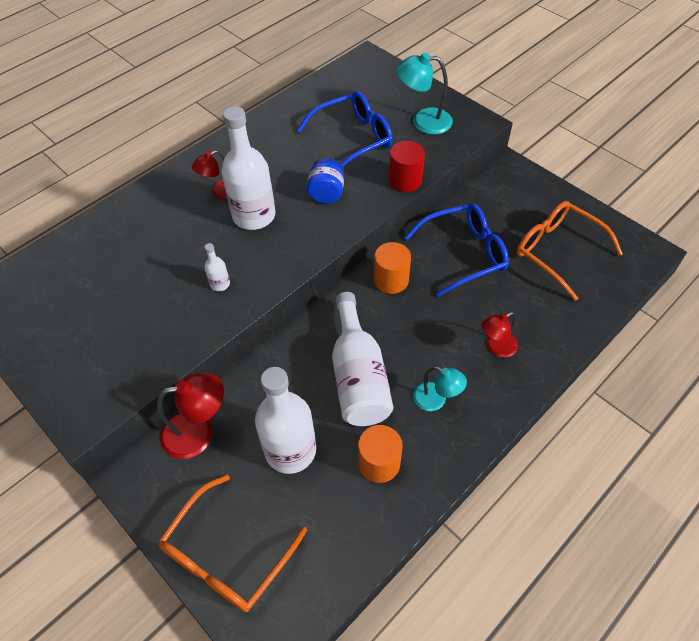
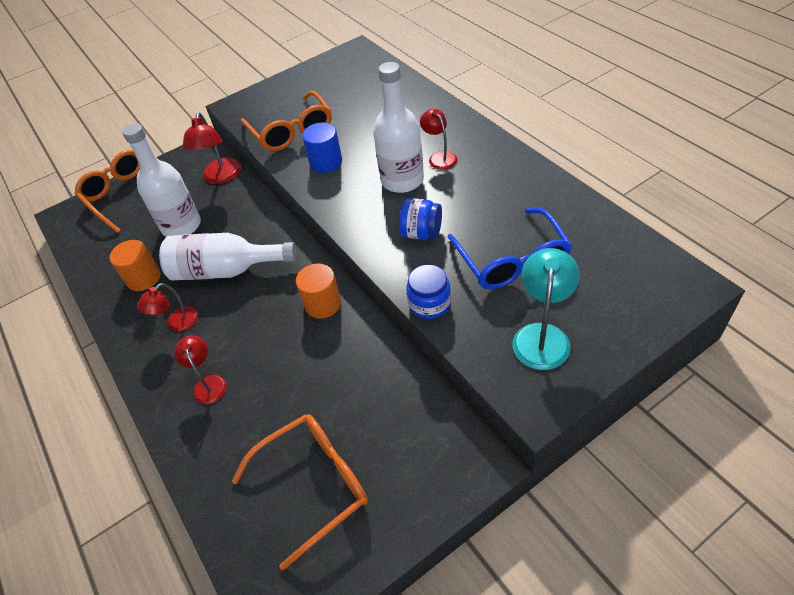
camera: 105 degrees right, 5 degrees down
(155, 332) = (291, 131): none -> orange glasses
(220, 284) = (326, 162): white bottle -> blue cylinder
(405, 180) = (429, 303): red cylinder -> blue jar
(436, 400) = (177, 323): turquoise lamp -> red lamp
(464, 254) = (339, 376): blue glasses -> none

